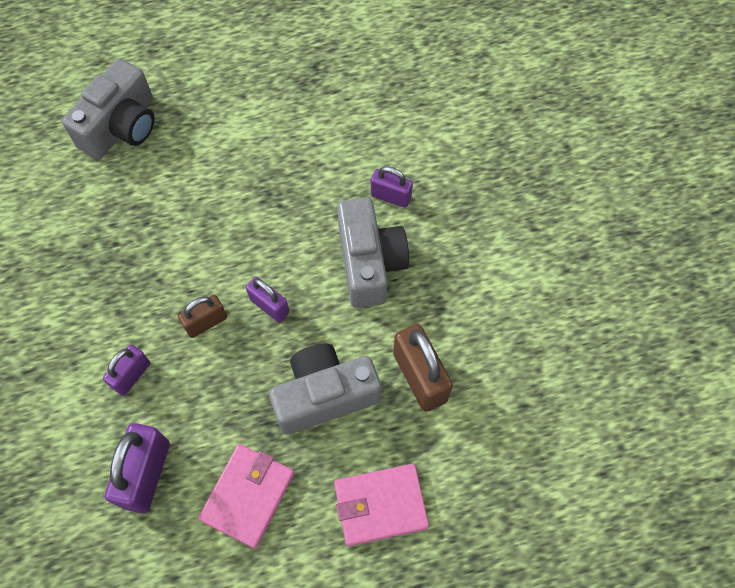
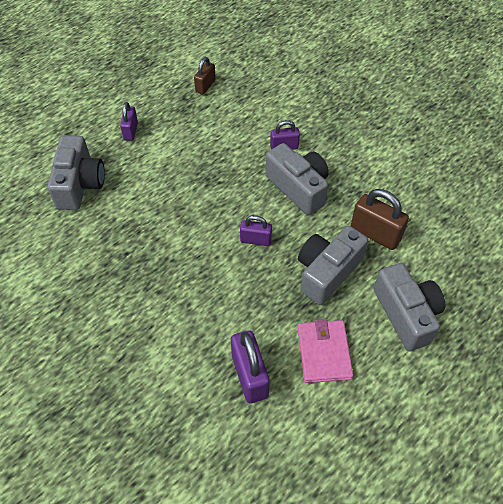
camera: 30 degrees left, 10 degrees down
(132, 375) = (196, 324): purple padlock -> purple padlock (130, 131)
(206, 322) = (222, 269): brown padlock -> brown padlock (205, 86)
(380, 505) = (406, 314): pink wallet -> grey camera

